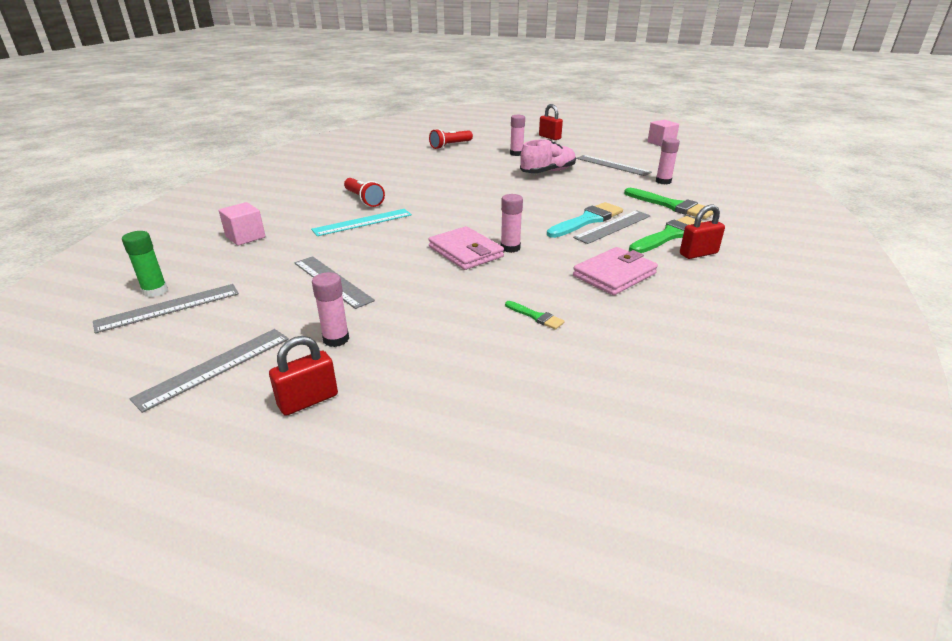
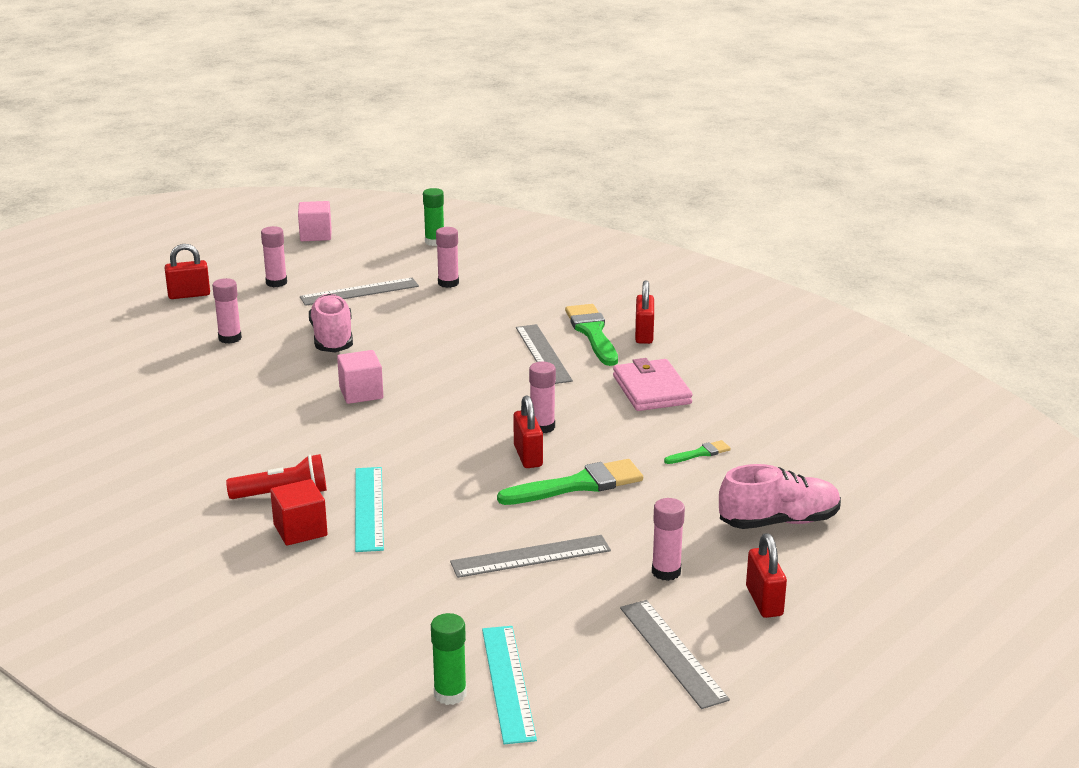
camera: 65 degrees left, 5 degrees down
(168, 307) = (508, 683): grey ruler -> turquoise ruler
(245, 237) = (329, 610): pink cube -> pink cube (361, 393)
(328, 212) = (300, 530): none -> red cube
(450, 145) = (120, 377): red flashlight -> none
(452, 381) = (779, 521): none -> pink shoe
(465, 252) = (528, 456): pink wallet -> red padlock
(587, 220) = (512, 362): turquoise brush -> none
(591, 148) = (276, 282): none -> pink glue stick
(672, 206) = (521, 304): green brush -> green brush (578, 485)
(710, 167) = (434, 242): none -> green glue stick

